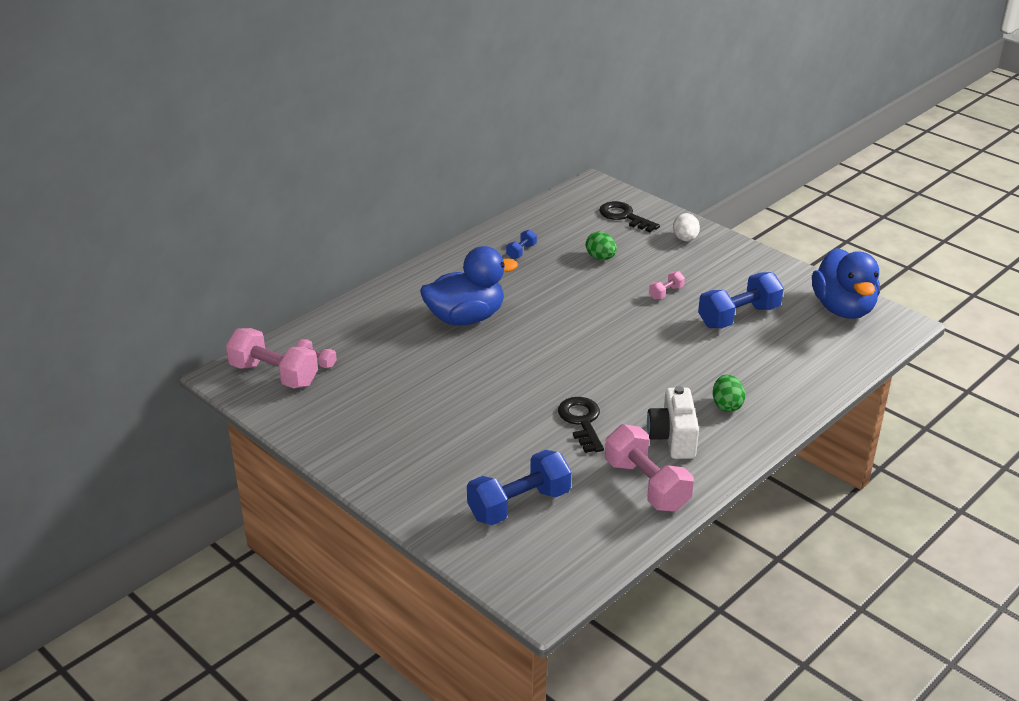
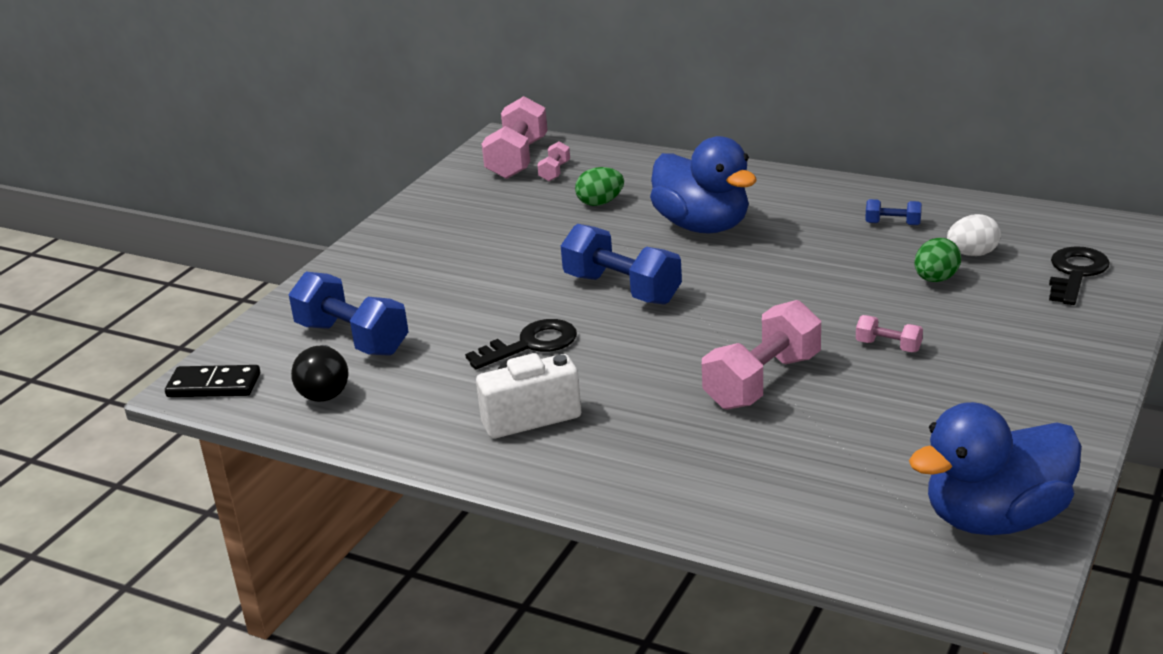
camera: 75 degrees right, 5 degrees down
(546, 589) = (214, 385): none -> black domino
(587, 528) = (324, 389): none -> black light bulb
(646, 485) = (420, 414): pink dumbbell -> pink dumbbell (762, 381)
(685, 239) = (1065, 334): white egg -> white egg (972, 254)
(727, 405) = (631, 446): green egg -> green egg (600, 203)
(738, 316) = (877, 418): blue dumbbell -> blue dumbbell (622, 289)

